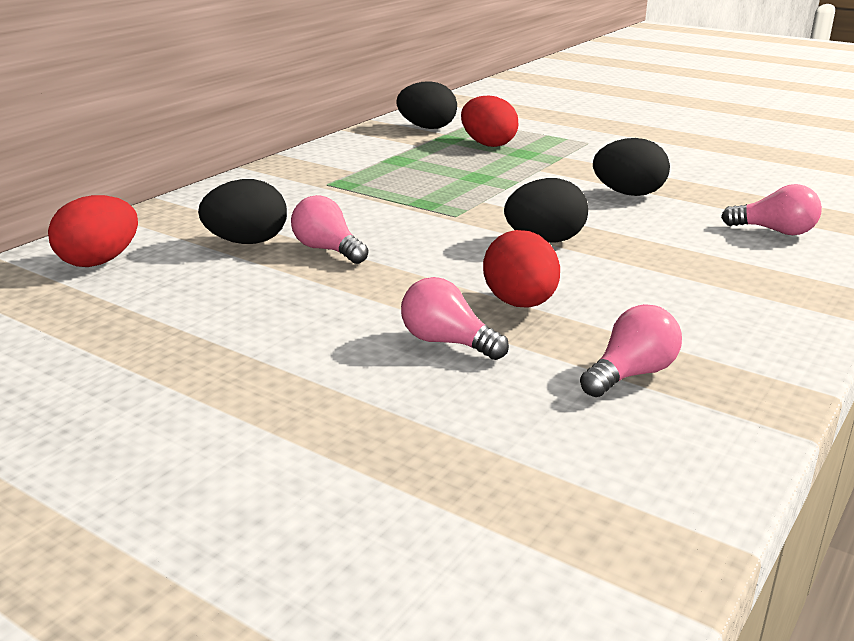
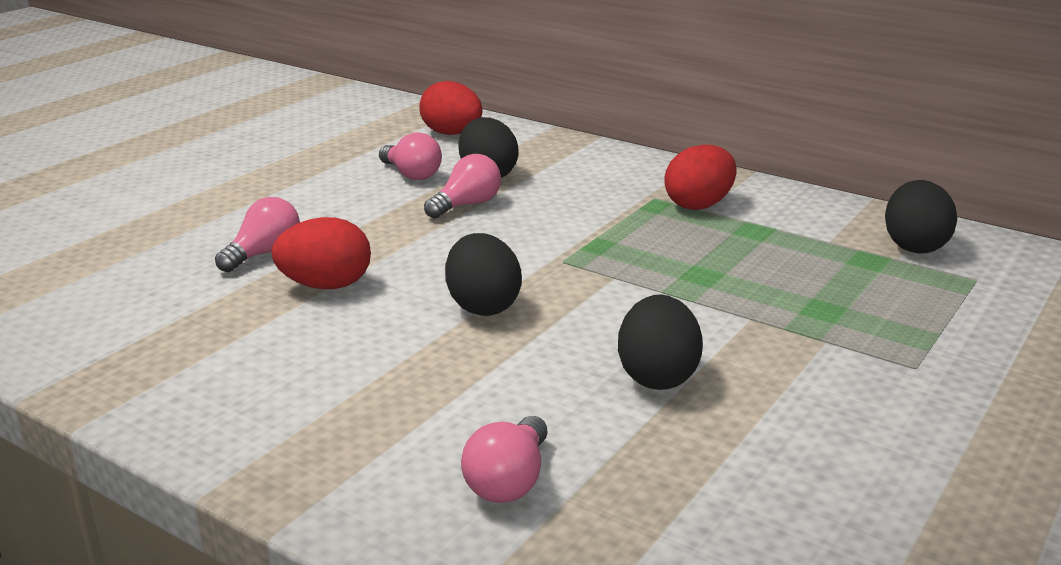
camera: 90 degrees right, 0 degrees up
(488, 144) = (854, 285): red egg -> red egg (699, 205)
(631, 374) = (170, 326): pink light bulb -> pink light bulb (411, 174)

